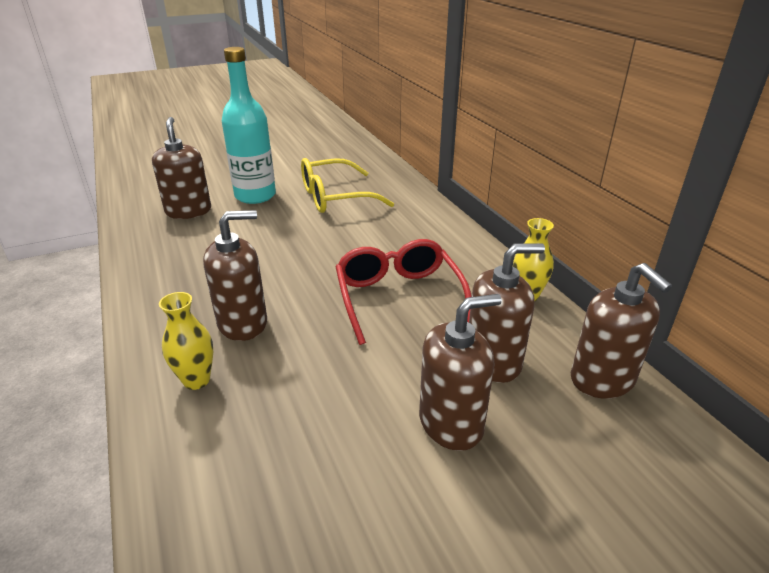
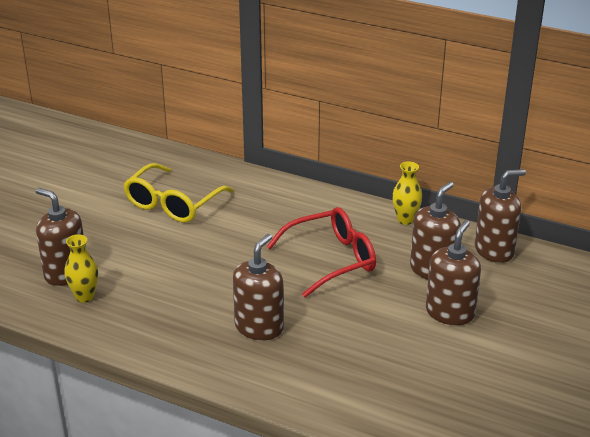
camera: 40 degrees left, 0 degrees up
(196, 380) = (286, 371): yellow vase -> yellow vase (85, 296)
(255, 196) = (101, 232): turquoise bottle -> none
(398, 297) = (332, 259): red glasses -> red glasses turned 120 degrees clockwise
(602, 379) = (494, 250): brown soap dispenser -> brown soap dispenser turned 45 degrees counterclockwise

